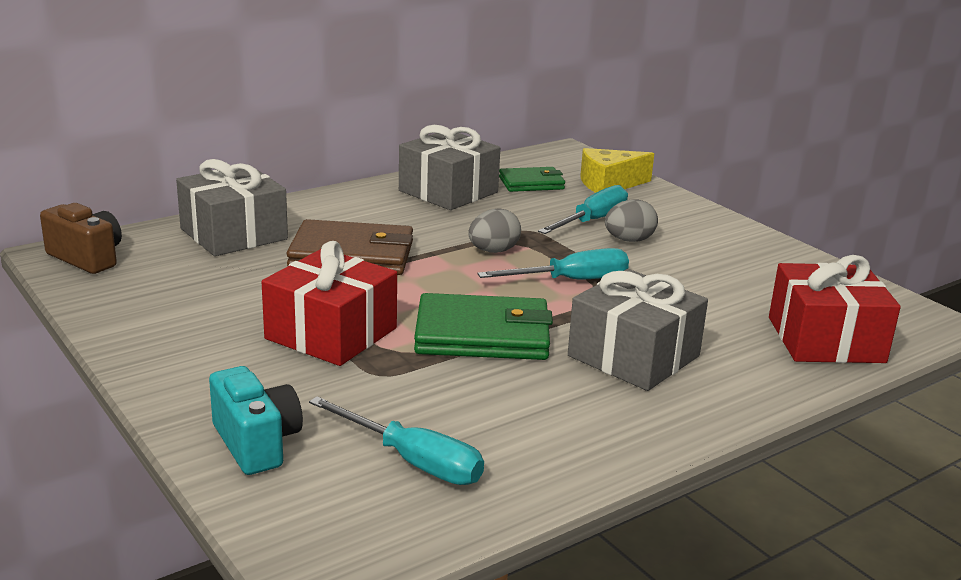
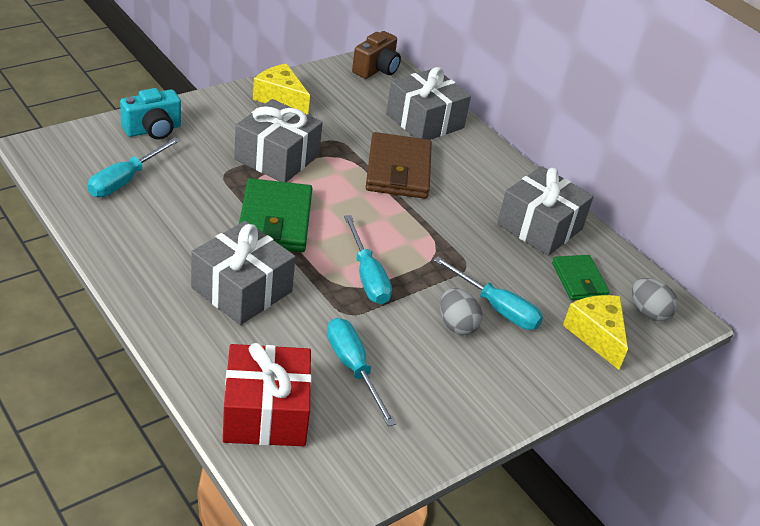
camera: 85 degrees right, 15 degrees up
(163, 330) = (280, 99): none -> yellow cheese
(331, 333) = (277, 157): red gift -> grey gift
(493, 251) = (417, 240): grey egg -> grey egg (648, 312)
(726, 293) = (353, 368): none -> turquoise screwdriver

